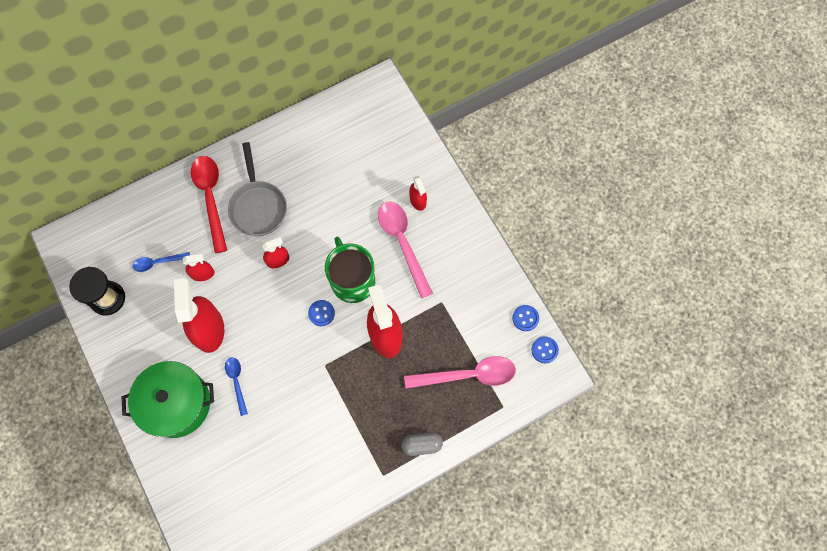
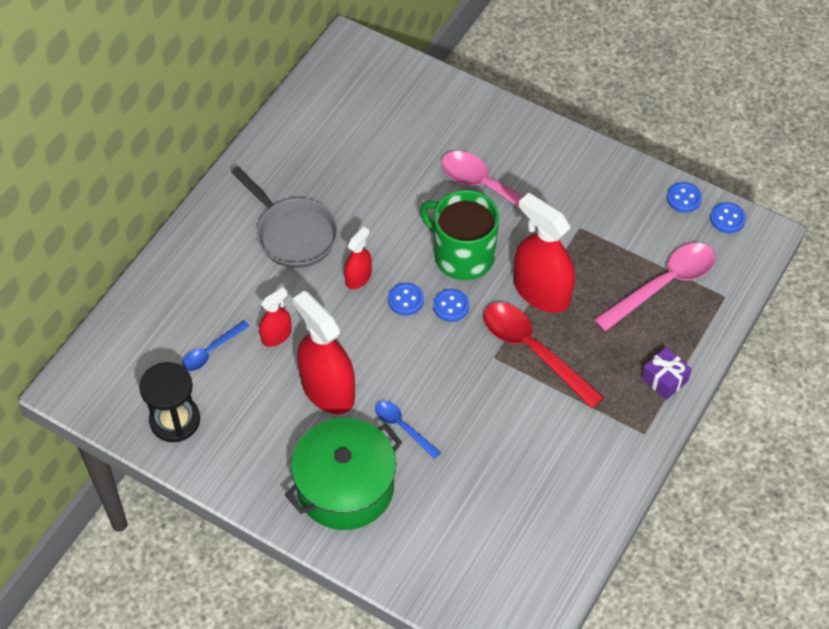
camera: 30 degrees left, 15 degrees down
(211, 198) = (228, 252): red spoon -> red spoon (533, 351)
(296, 293) = (405, 300): none -> blue button
(418, 200) = (477, 140): red spray bottle -> none
(422, 444) = (664, 379): grey capsule -> purple gift

